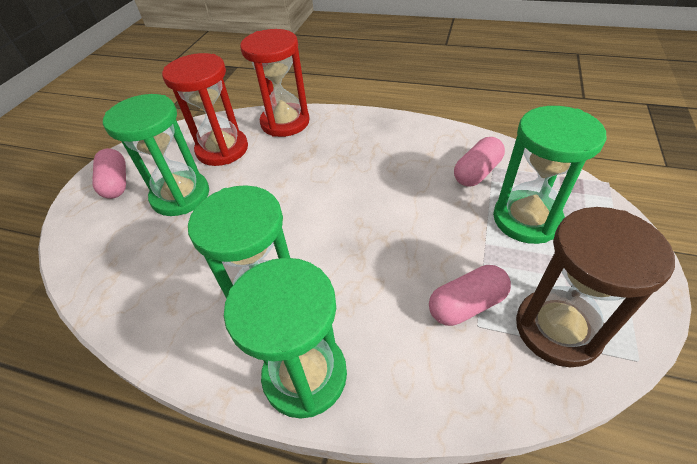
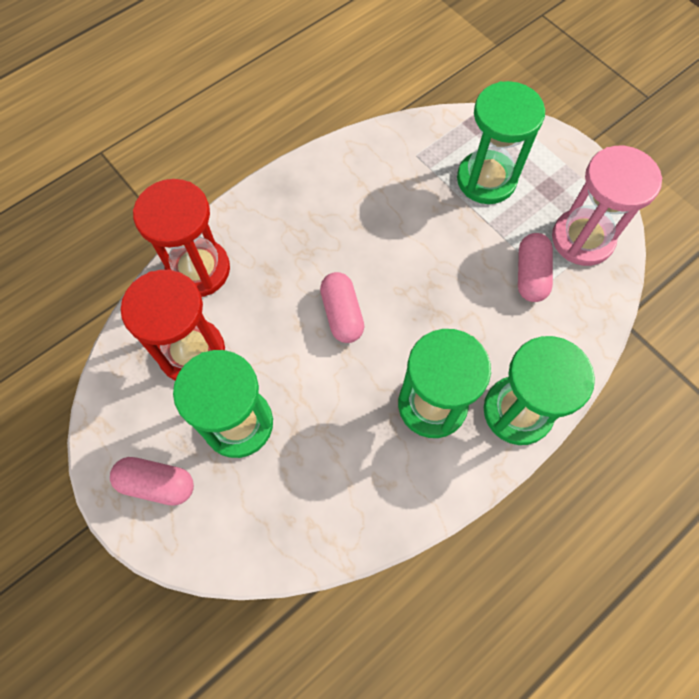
camera: 60 degrees left, 20 degrees up
(476, 172) = (412, 170): pink capsule -> pink capsule (342, 314)
(557, 329) = (582, 239): brown hourglass -> pink hourglass

